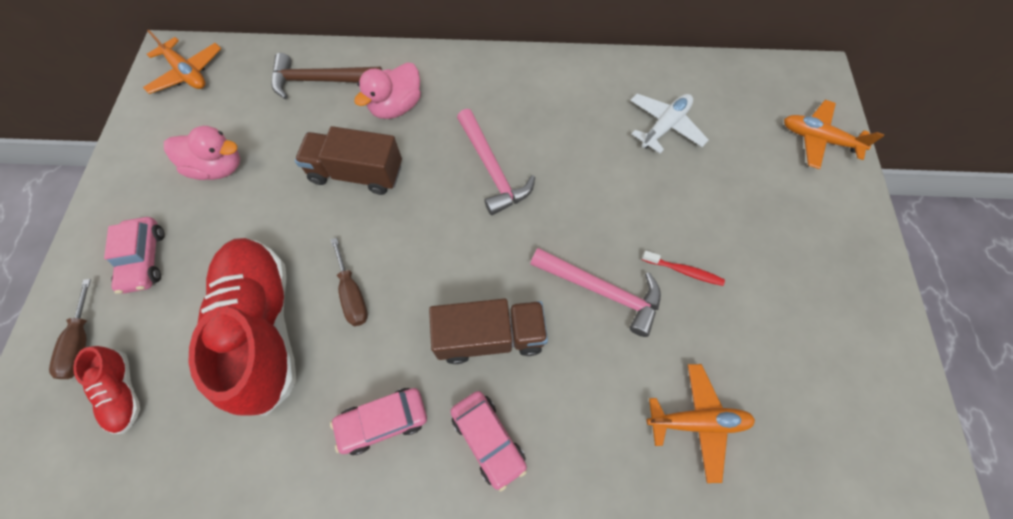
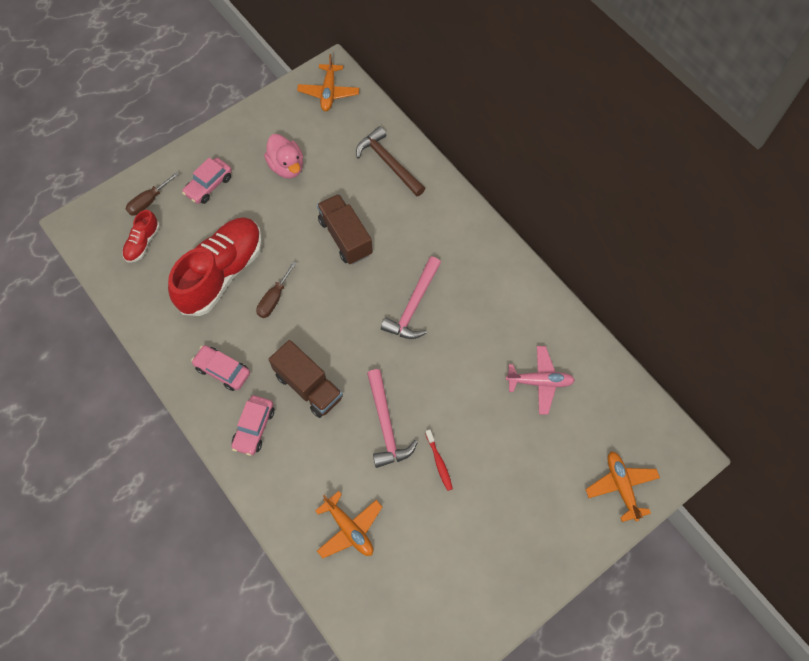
camera: 50 degrees right, 0 degrees up
(396, 107) = (409, 218): pink duck -> none
(664, 126) = (539, 382): white plane -> pink plane

